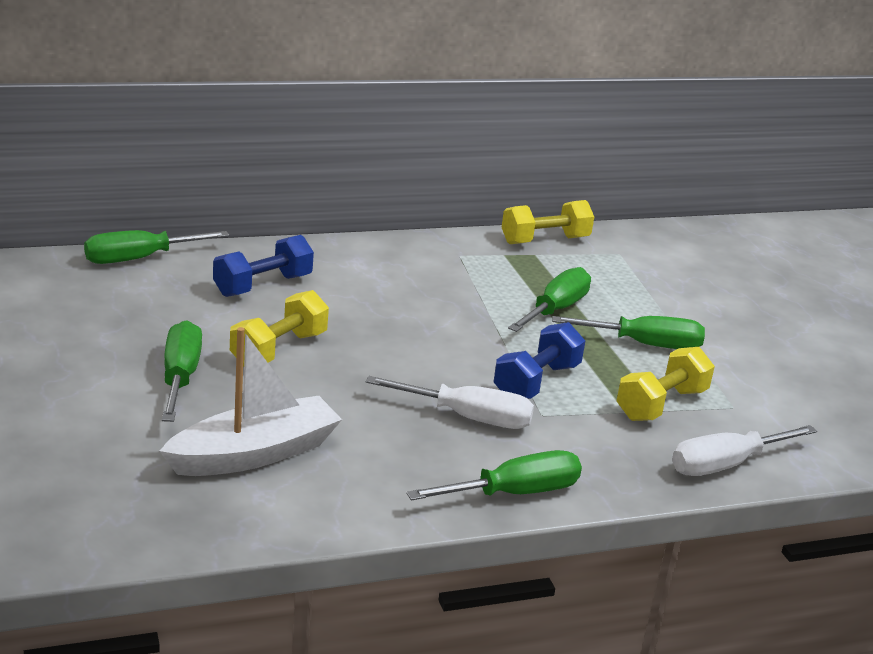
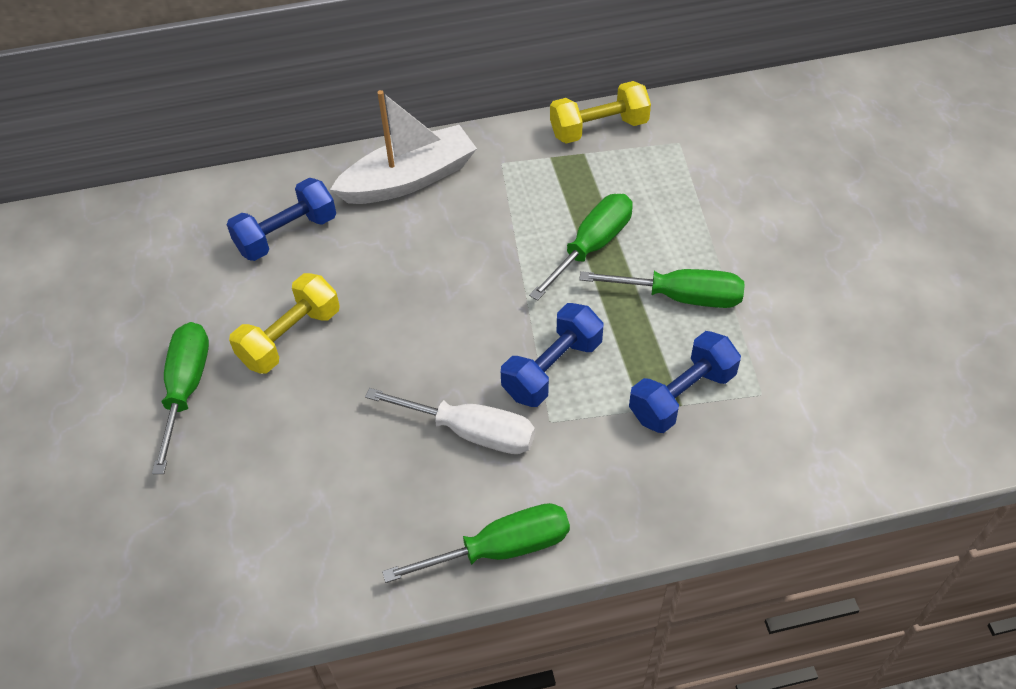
camera: 10 degrees right, 25 degrees up
(139, 259) = (166, 202): green screwdriver -> none
(254, 454) = (246, 503): white boat -> white boat (409, 179)
(661, 404) = (682, 396): yellow dumbbell -> blue dumbbell
(725, 465) = (735, 490): white screwdriver -> none

